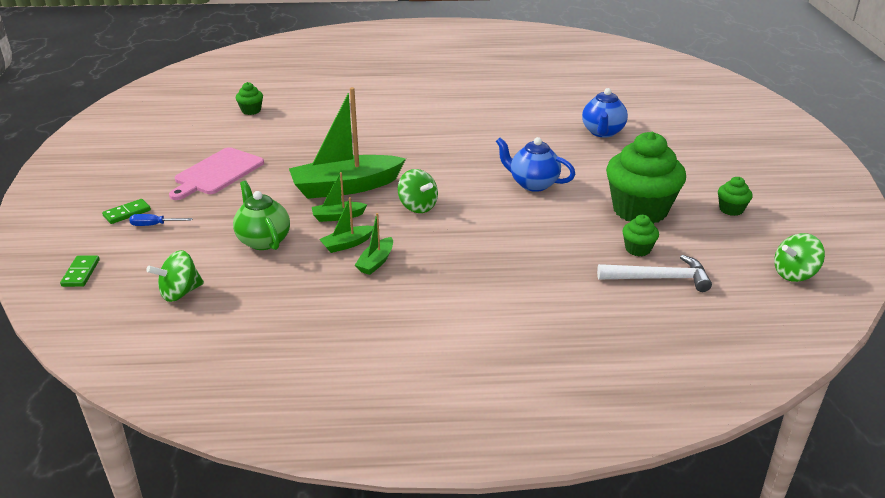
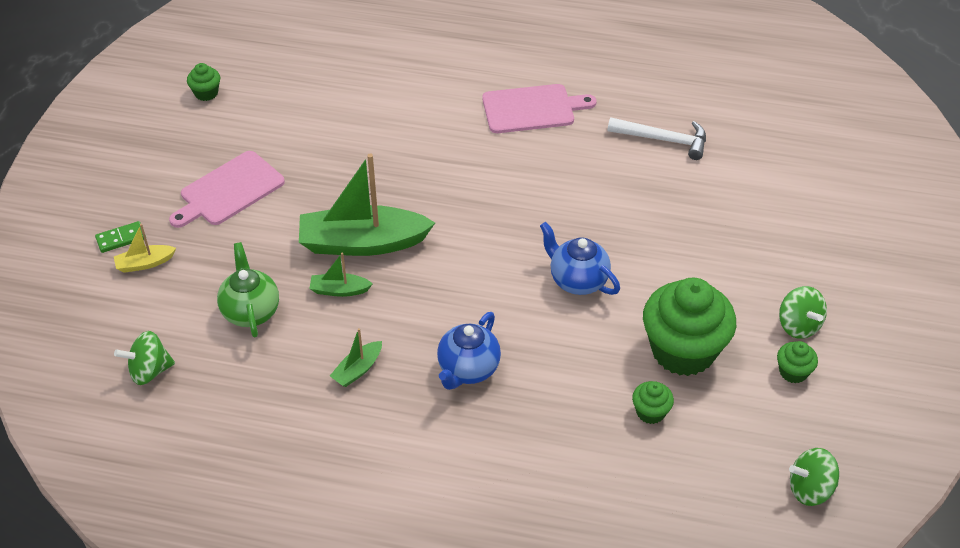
camera: 15 degrees right, 15 degrees up
(81, 273) = (60, 321): green domino -> none
(154, 225) = (145, 263): blue screwdriver -> yellow boat
(251, 110) = (294, 84): green cupcake -> green cupcake (206, 93)
(347, 244) = (336, 336): green boat -> none
(417, 206) = (431, 292): green spinning top -> green spinning top (798, 325)
(446, 102) = (532, 109): none -> pink cutting board
(602, 132) = (703, 204): blue teapot -> blue teapot (468, 369)
(659, 278) = (652, 461): white hammer -> white hammer (663, 140)

